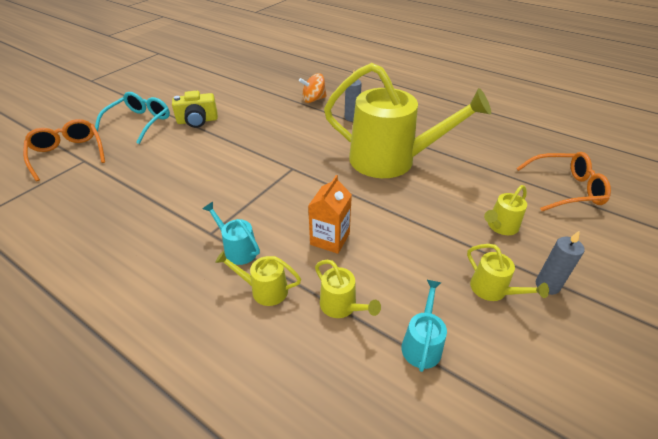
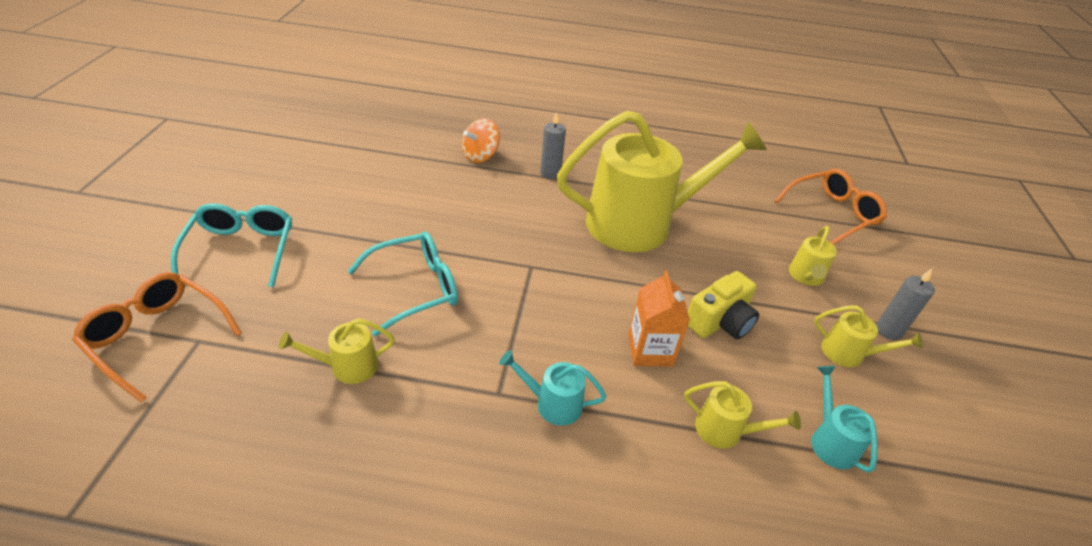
camera: 30 degrees left, 0 degrees up
(197, 121) = (337, 226): yellow camera -> yellow camera (720, 322)
(212, 163) = (416, 288): none -> turquoise glasses
(264, 290) = (627, 445): yellow watering can -> yellow watering can (347, 366)

